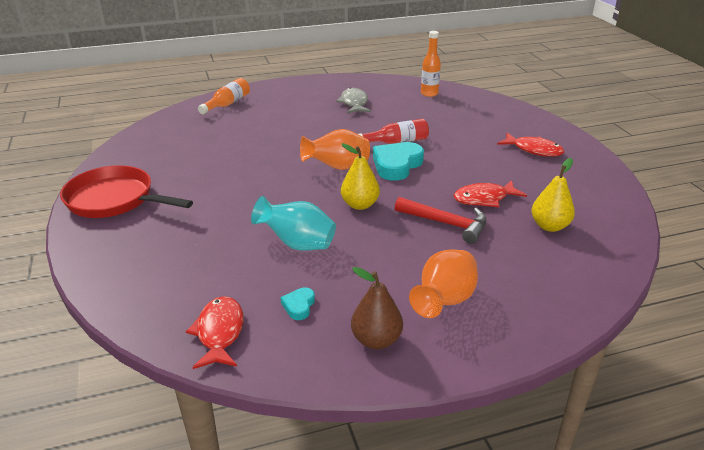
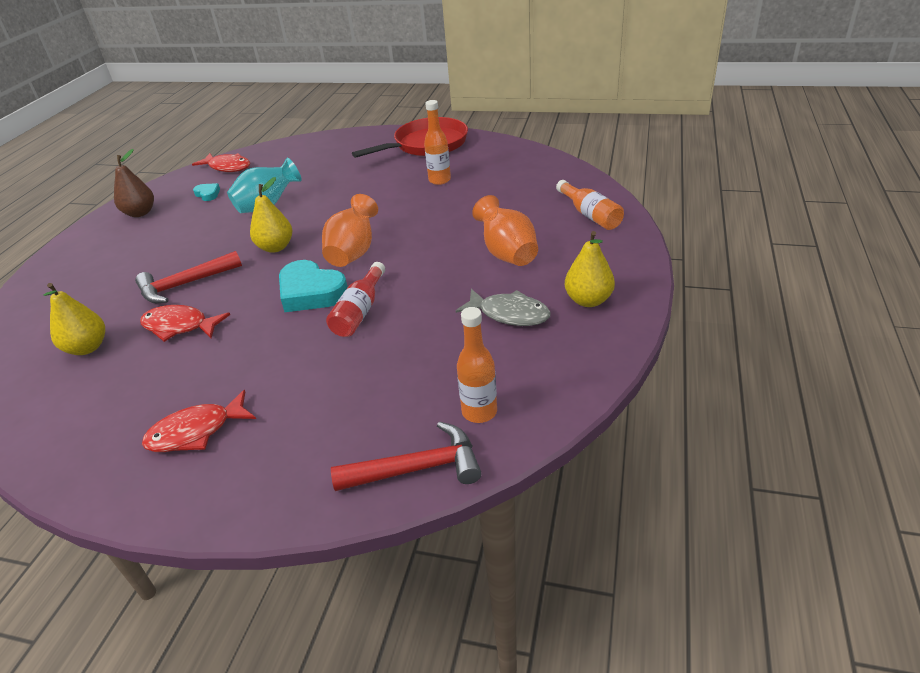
camera: 125 degrees right, 5 degrees up
(197, 169) = (439, 180): none -> orange bottle
(323, 89) = (588, 300): none -> yellow pear
(396, 165) = (311, 292): turquoise heart -> turquoise heart turned 150 degrees clockwise
(444, 301) = (122, 248): orange vase -> orange vase (507, 254)
(474, 97) = (417, 468): none -> red hammer
(484, 199) = (180, 326): red fish -> red fish turned 90 degrees counterclockwise

